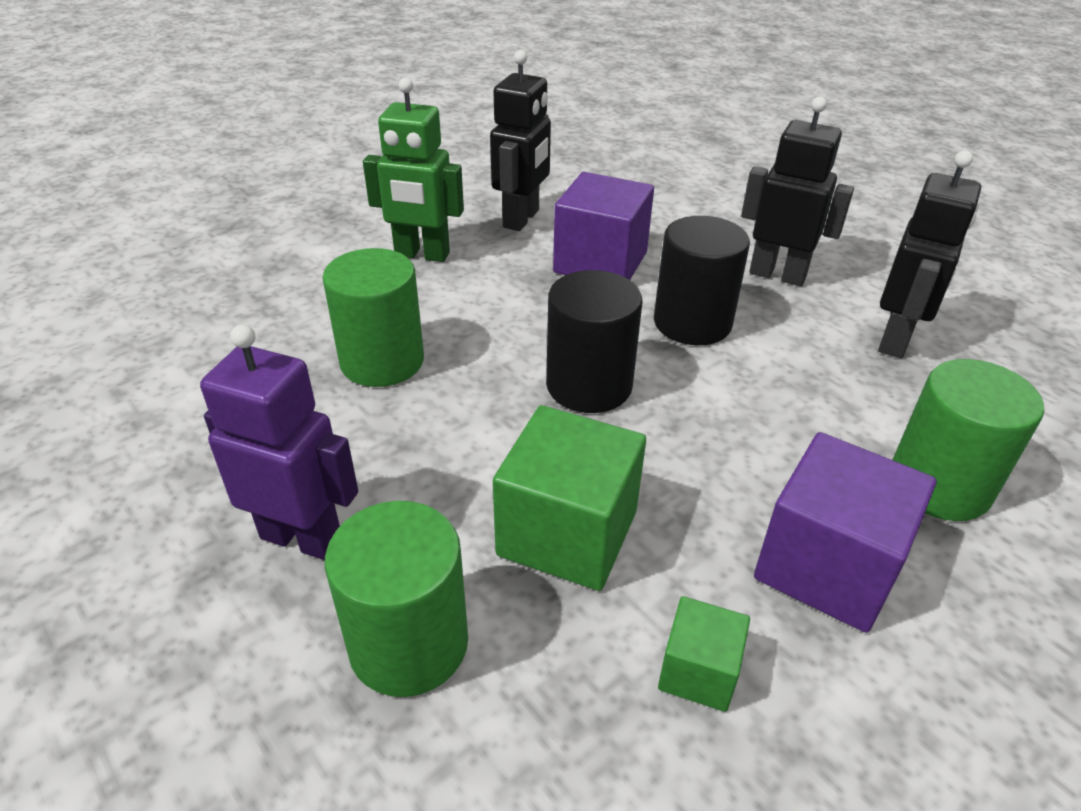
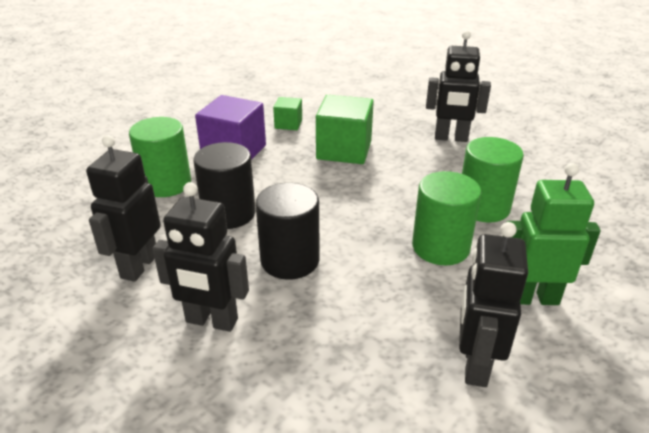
camera: 170 degrees right, 5 degrees down
(302, 538) = (451, 138): purple robot -> black robot
(409, 644) = (389, 120): green cylinder -> green cylinder (440, 247)
(589, 386) = (352, 209): black cylinder -> black cylinder (229, 213)
(600, 262) = (374, 312): purple cube -> none

